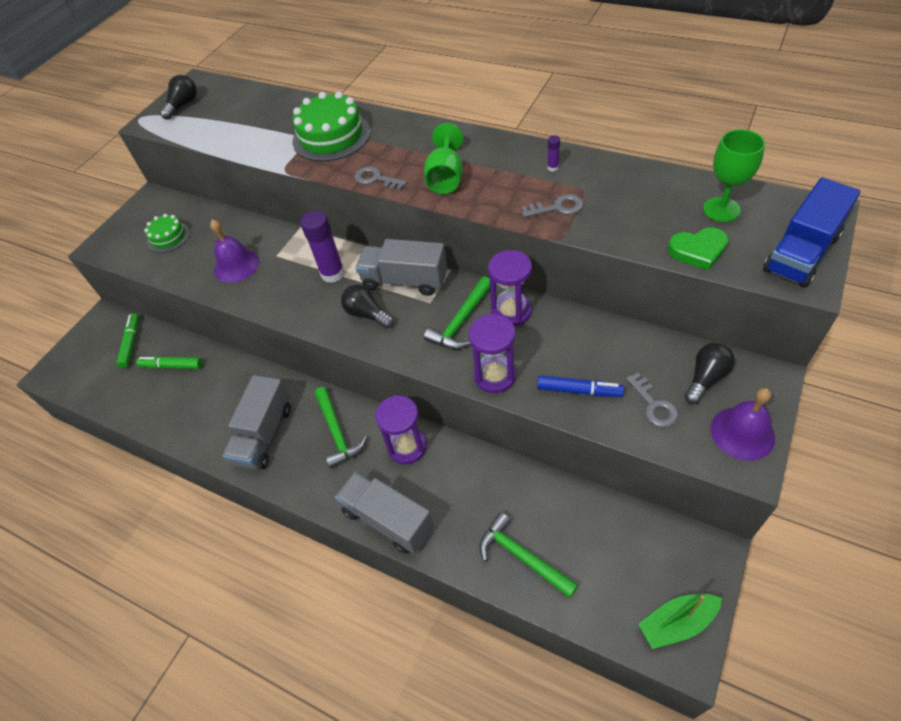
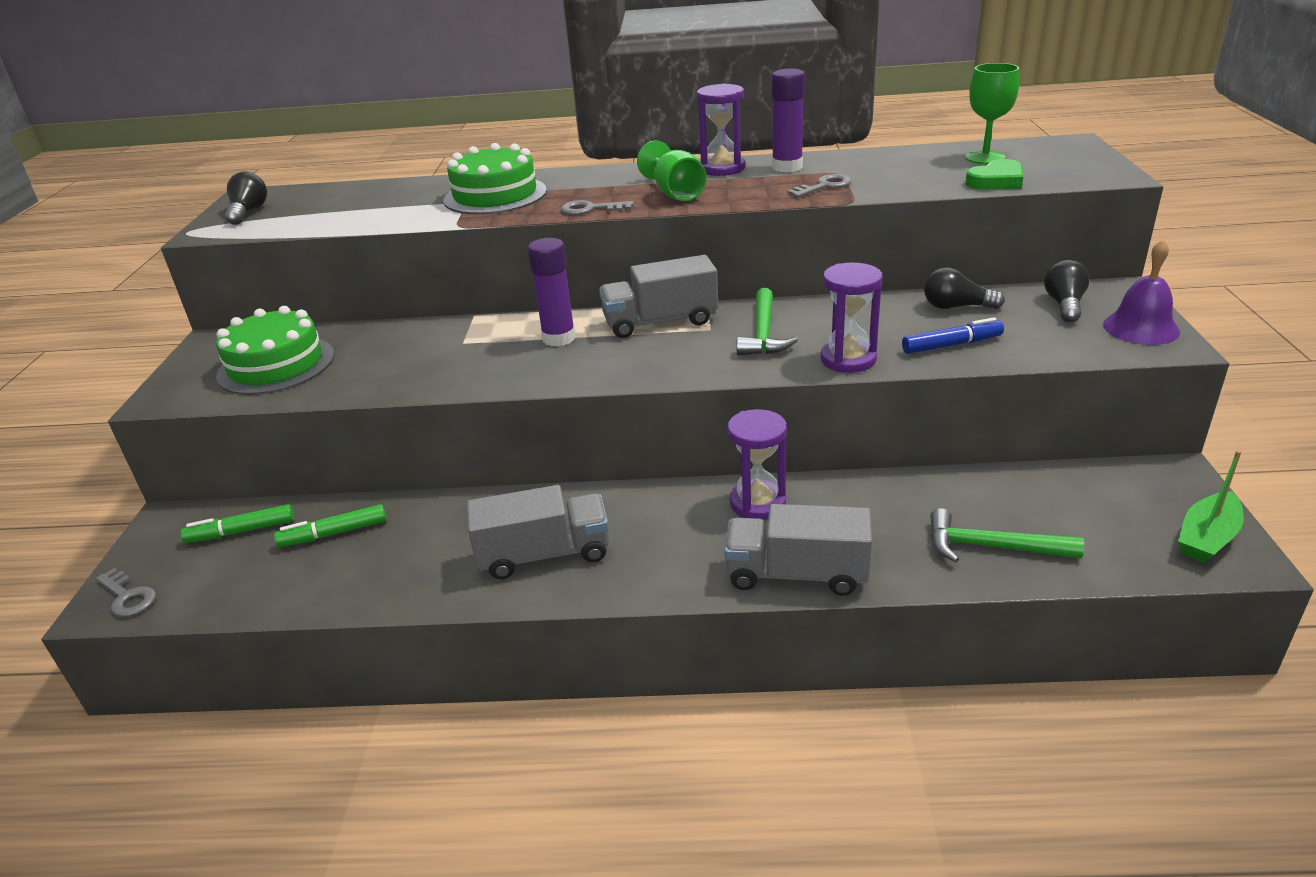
camera: 30 degrees left, 20 degrees down
(131, 343) = (241, 531): green marker -> green marker turned 75 degrees counterclockwise
(168, 237) = (276, 365): green cake -> green cake, size x1.75
(236, 265) = (410, 363): purple bell -> none
(264, 434) = (544, 554): grey truck -> grey truck turned 90 degrees counterclockwise
(337, 432) = (651, 519): green hammer -> none
(367, 314) = (640, 356): black light bulb -> black light bulb (956, 307)
(511, 312) = (813, 313): purple hourglass -> purple hourglass (722, 169)
(553, 168) = (787, 167): purple glue stick -> purple glue stick, size x2.30
(653, 405) = (1037, 334): grey key -> grey key (127, 597)
(801, 253) = (1087, 164): blue truck -> none

